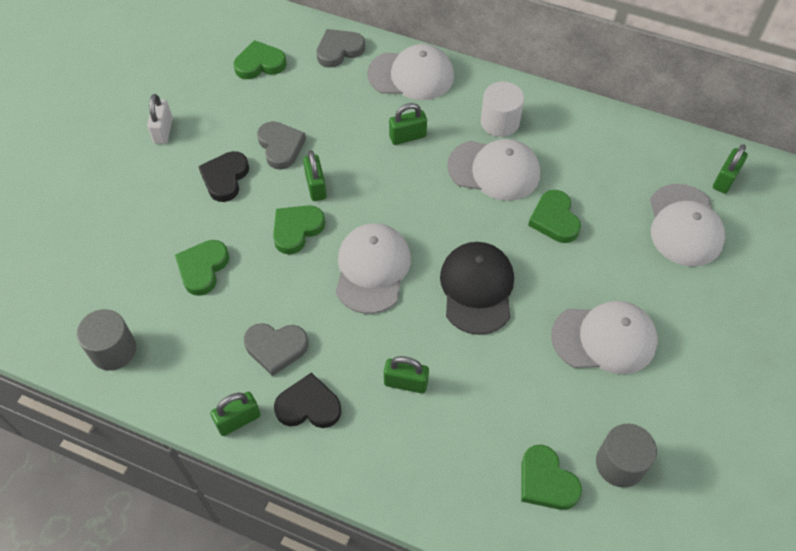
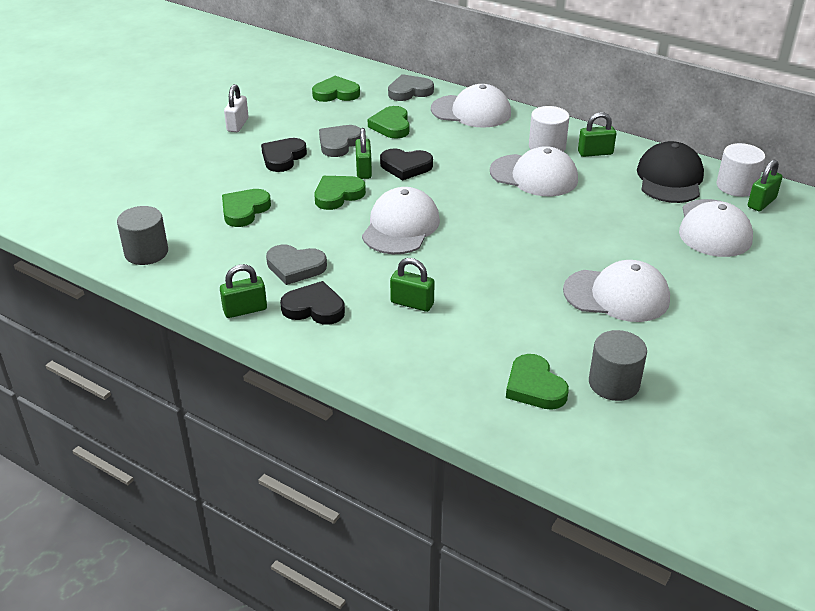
camera: 10 degrees right, 20 degrees down
(280, 147) = (339, 143): grey heart -> grey heart turned 135 degrees counterclockwise
(359, 174) = (406, 167): none -> black heart
(407, 136) = (457, 148): green padlock -> green padlock (595, 153)
(477, 288) = (498, 249): black cap -> black cap (670, 178)
(554, 219) = (585, 212): green heart -> green heart (391, 126)
(697, 158) = (736, 186): none -> white cylinder

